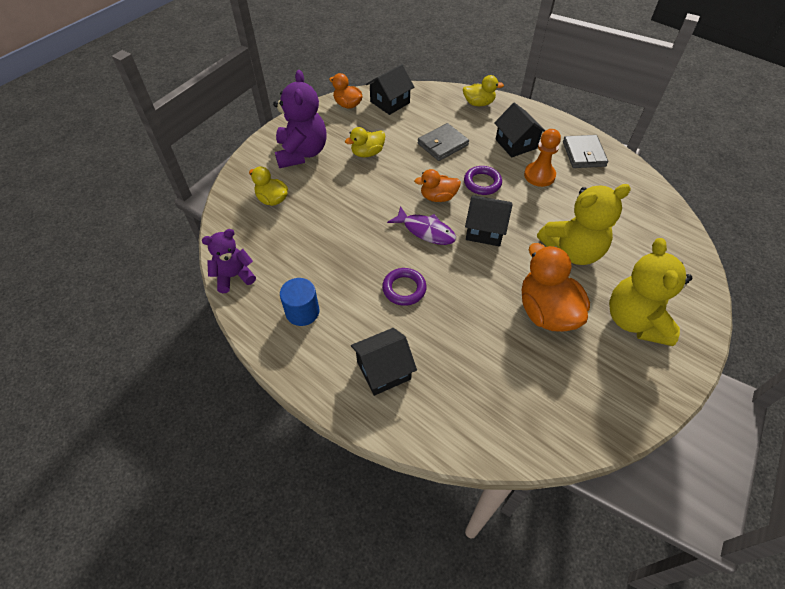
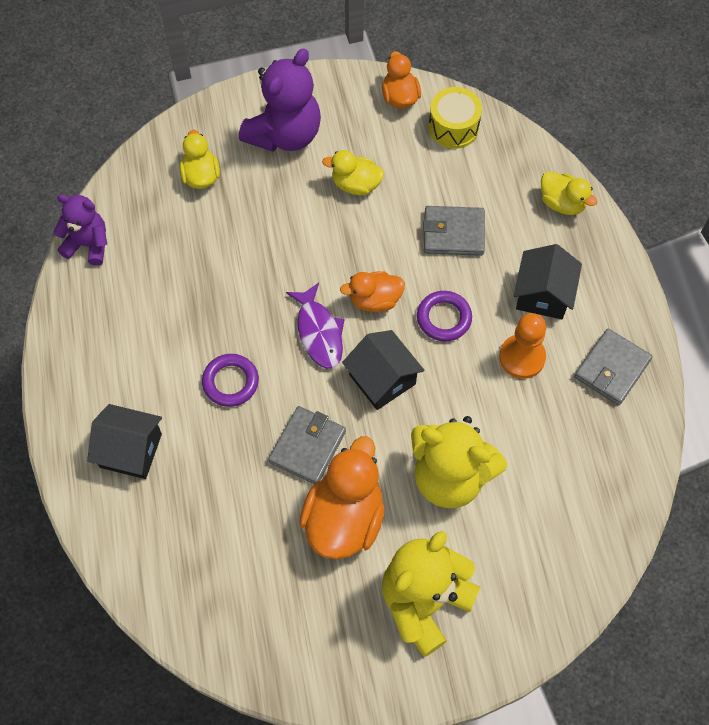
camera: 40 degrees right, 10 degrees up
(302, 312) = (115, 332): blue cylinder -> none
(390, 102) = (453, 127): black house -> yellow drum
(438, 197) = (375, 300): orange duck -> orange duck turned 45 degrees counterclockwise
(485, 290) = (307, 447): none -> grey wallet

